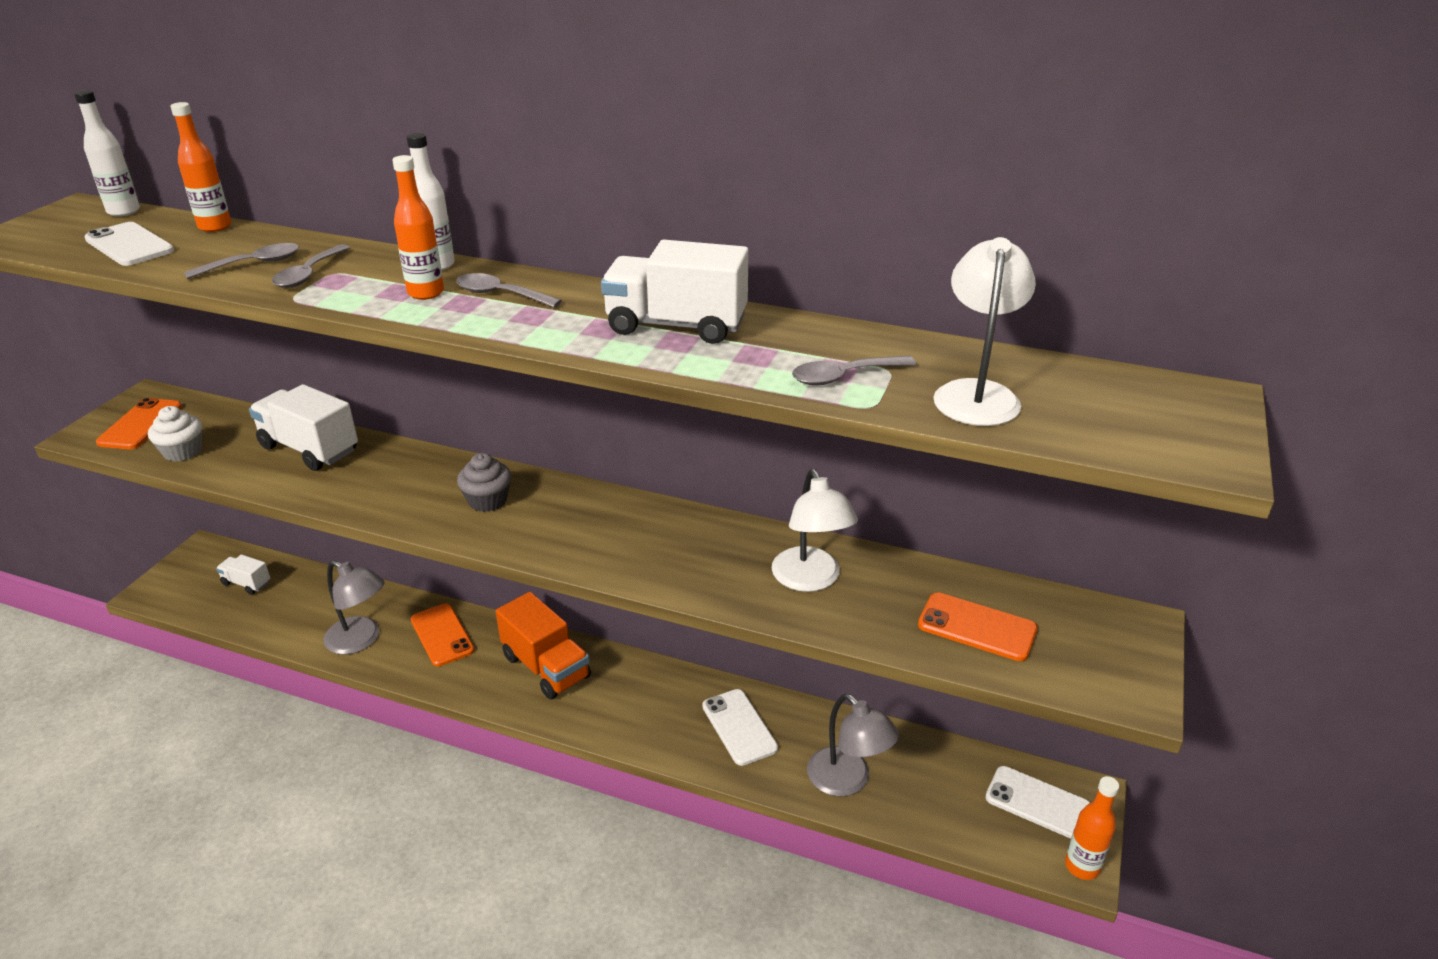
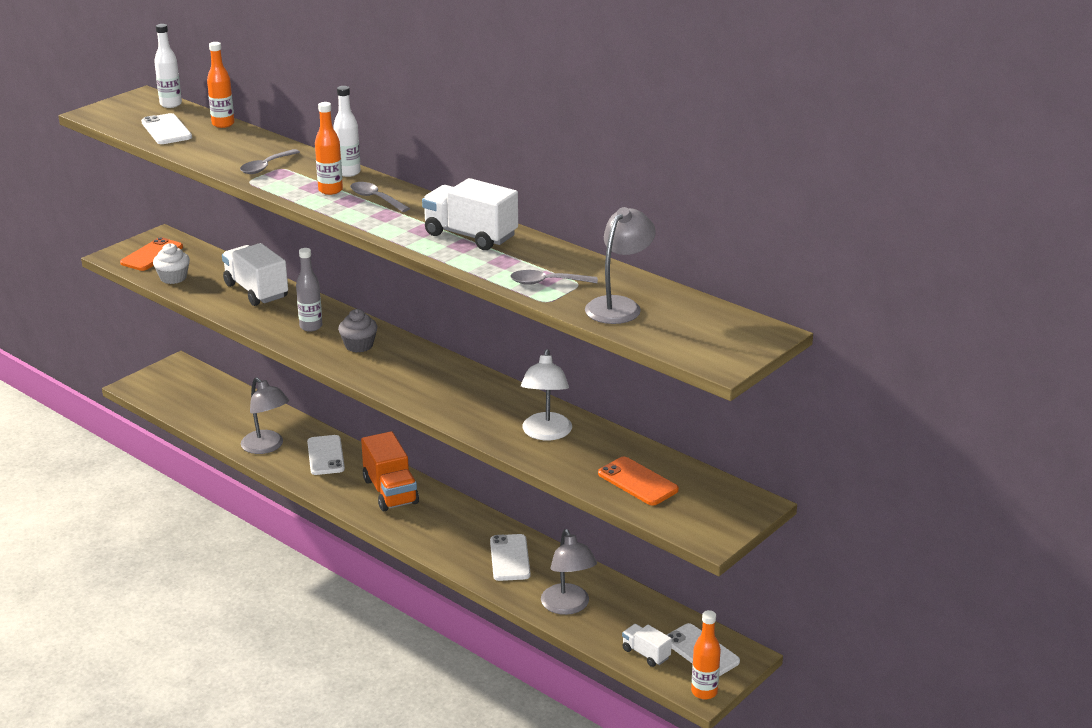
camera: 20 degrees right, 5 degrees down
(246, 583) = (201, 393): white truck -> white truck (646, 654)
(253, 264) = (236, 154): grey spoon -> none
(408, 486) = (311, 327): none -> grey bottle
(442, 635) = (326, 455): orange phone -> white phone
(976, 394) = (619, 305): white lamp -> grey lamp

